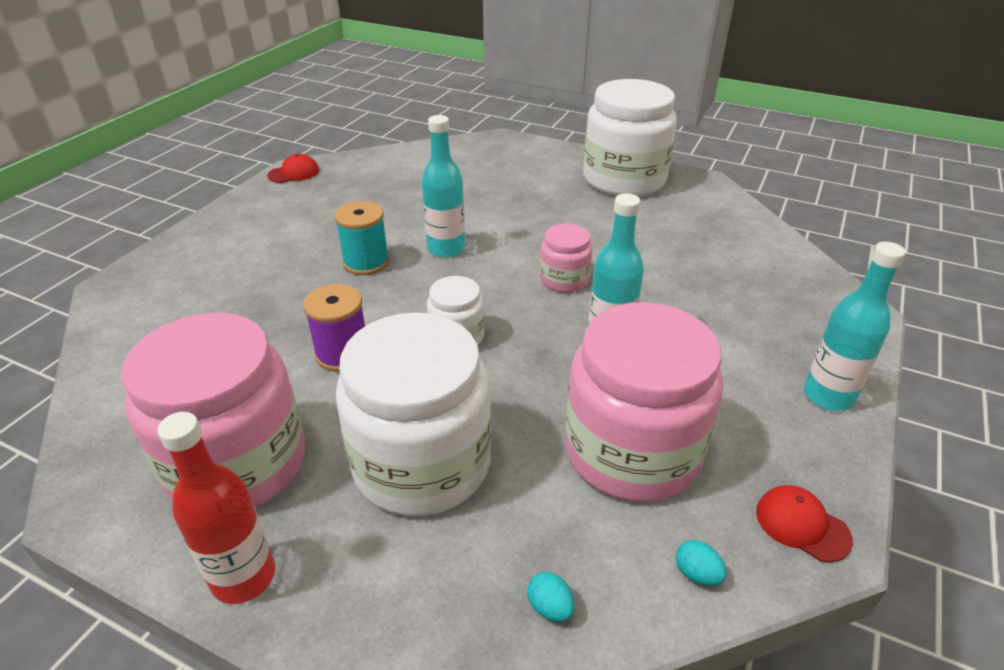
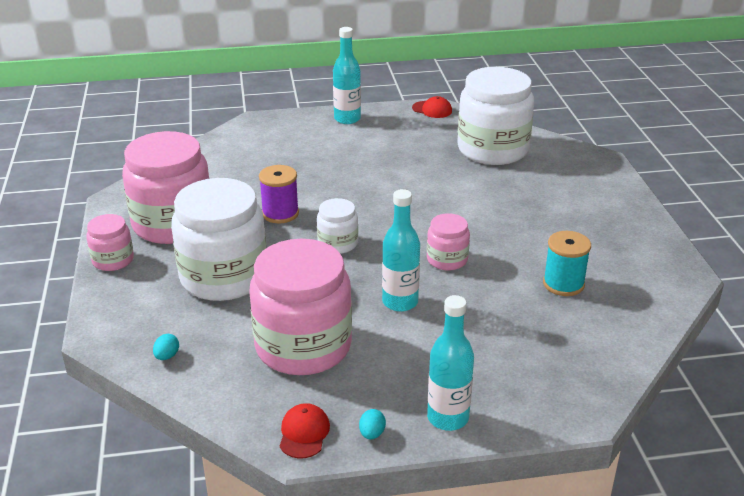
camera: 55 degrees right, 5 degrees down
(243, 577) = (113, 260): red bottle -> pink jar
(366, 262) = (371, 180): turquoise spool -> turquoise spool (563, 284)
(446, 248) = (422, 201): turquoise bottle -> turquoise bottle (347, 119)
(624, 179) = (625, 236): white jar -> white jar (492, 149)
(697, 574) = (230, 400): turquoise egg -> turquoise egg (372, 434)

